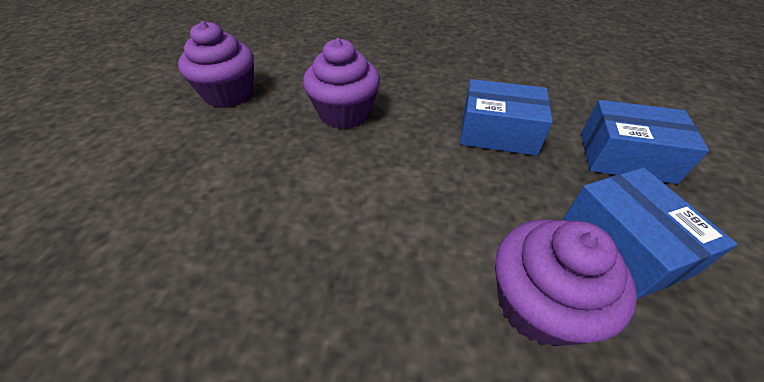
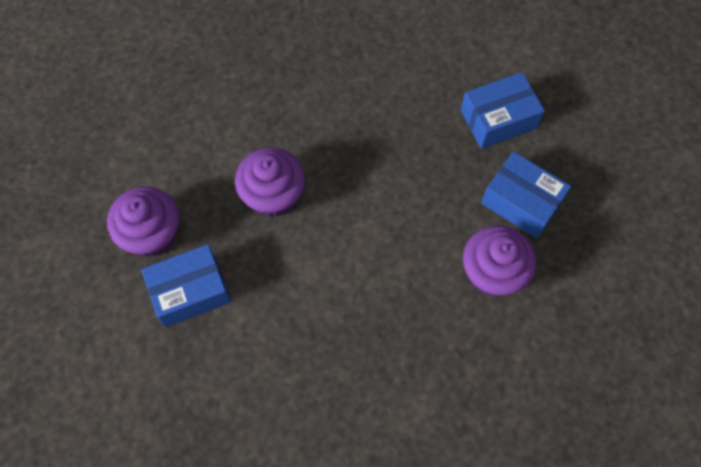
camera: 35 degrees left, 20 degrees up
(498, 132) = (403, 145): blue box -> blue box (190, 291)

